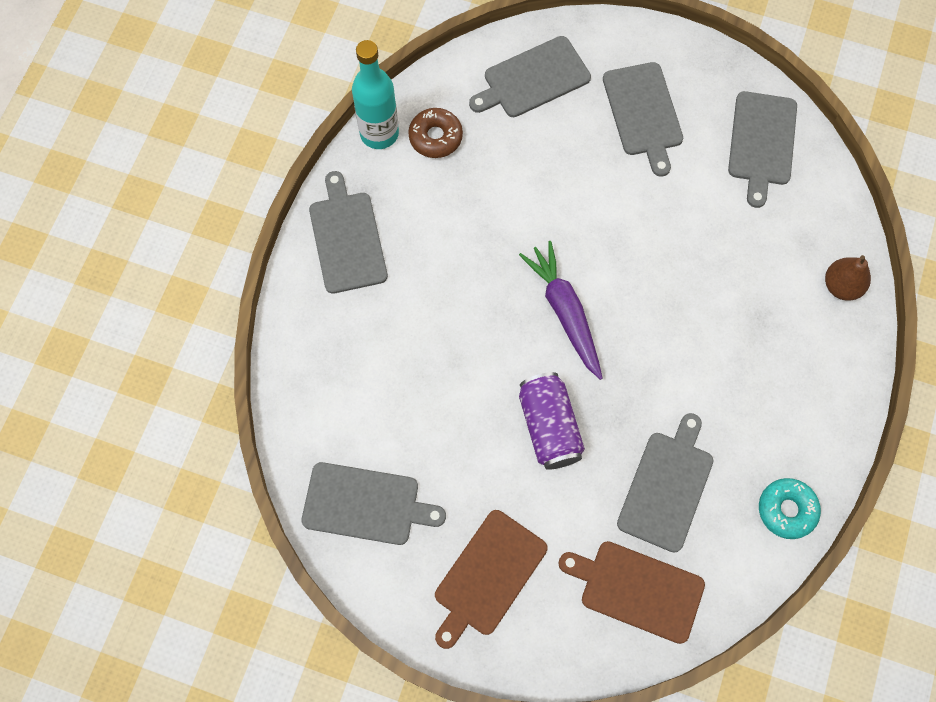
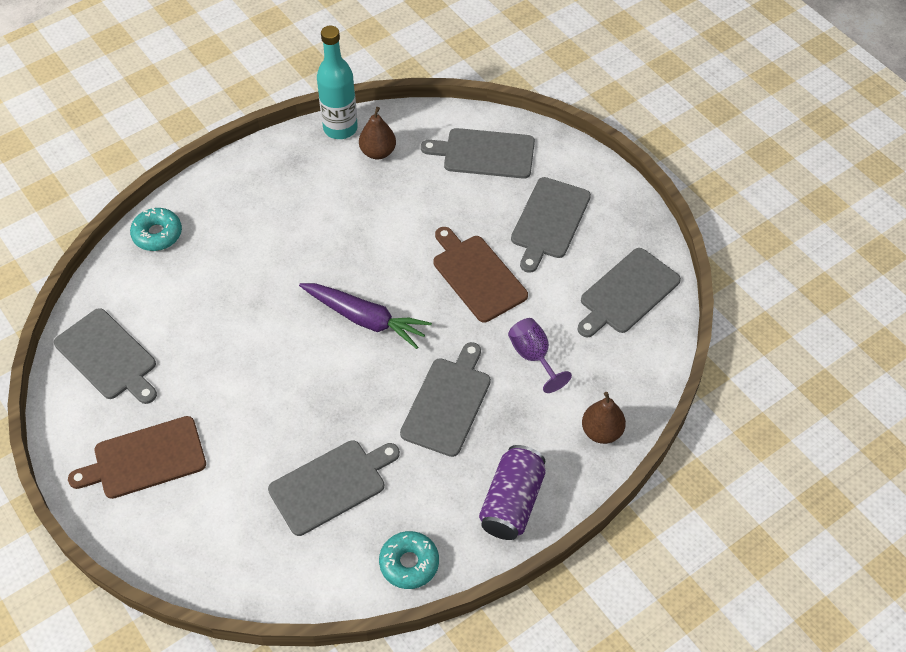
camera: 35 degrees right, 15 degrees down
(301, 353) = (157, 234): none -> turquoise donut
(347, 238) = (256, 181): grey cutting board -> grey cutting board (447, 403)
(435, 137) = (378, 152): brown donut -> brown pear
(549, 427) = (282, 388): purple can -> purple can (512, 502)
(565, 312) = (365, 319): purple carrot -> purple carrot turned 105 degrees clockwise
(637, 590) = (242, 541): brown cutting board -> brown cutting board (477, 276)
(734, 253) = (533, 356): none -> purple goblet

